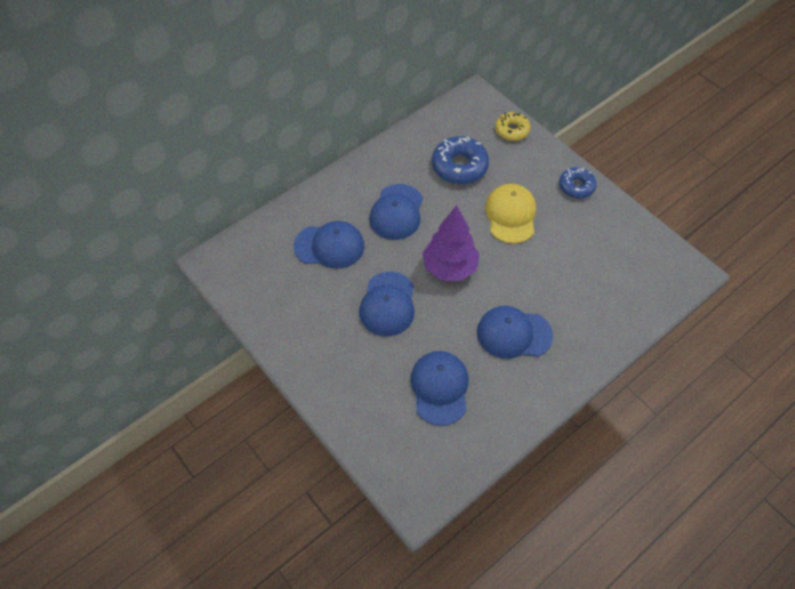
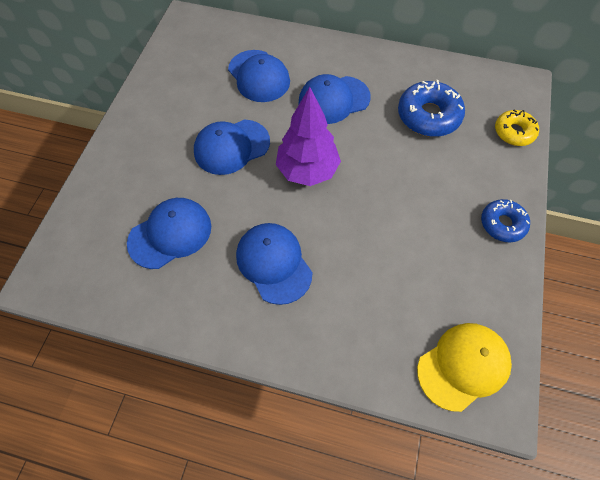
camera: 55 degrees right, 5 degrees up
(511, 215) = (411, 186): yellow cap -> yellow cap (463, 366)

